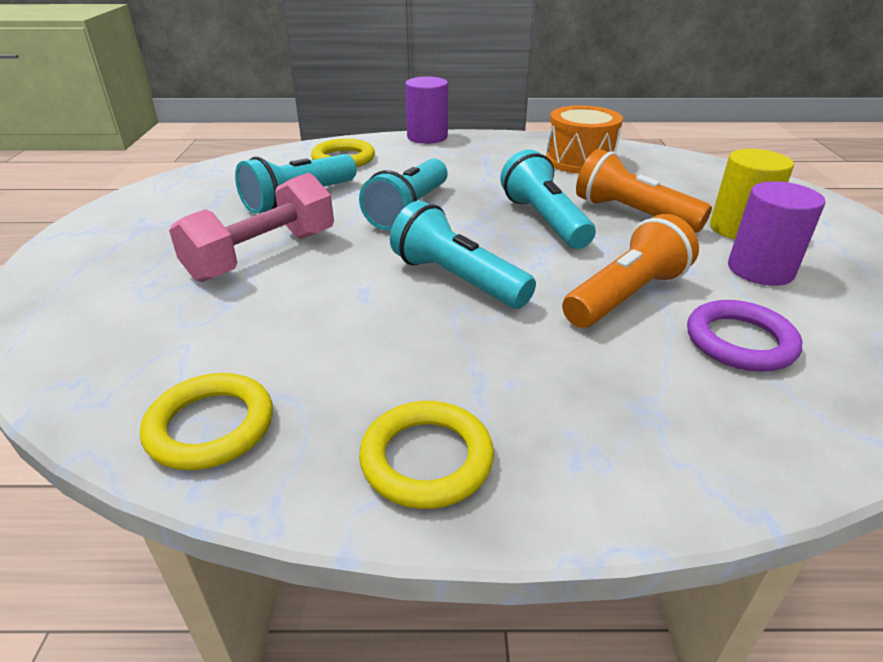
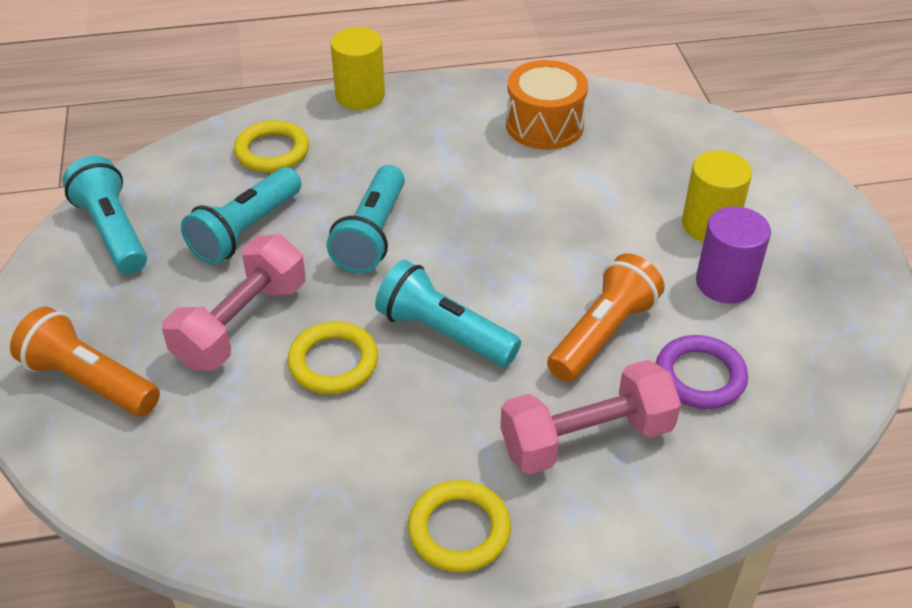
camera: 10 degrees left, 10 degrees up
(210, 426) = (278, 527): yellow ring -> yellow ring (333, 362)
(427, 137) = (360, 96): purple cylinder -> yellow cylinder
(544, 220) = (516, 235): turquoise flashlight -> turquoise flashlight (113, 232)
(601, 383) = (586, 438): none -> pink dumbbell
(632, 214) = (605, 214): orange flashlight -> orange flashlight (89, 381)

